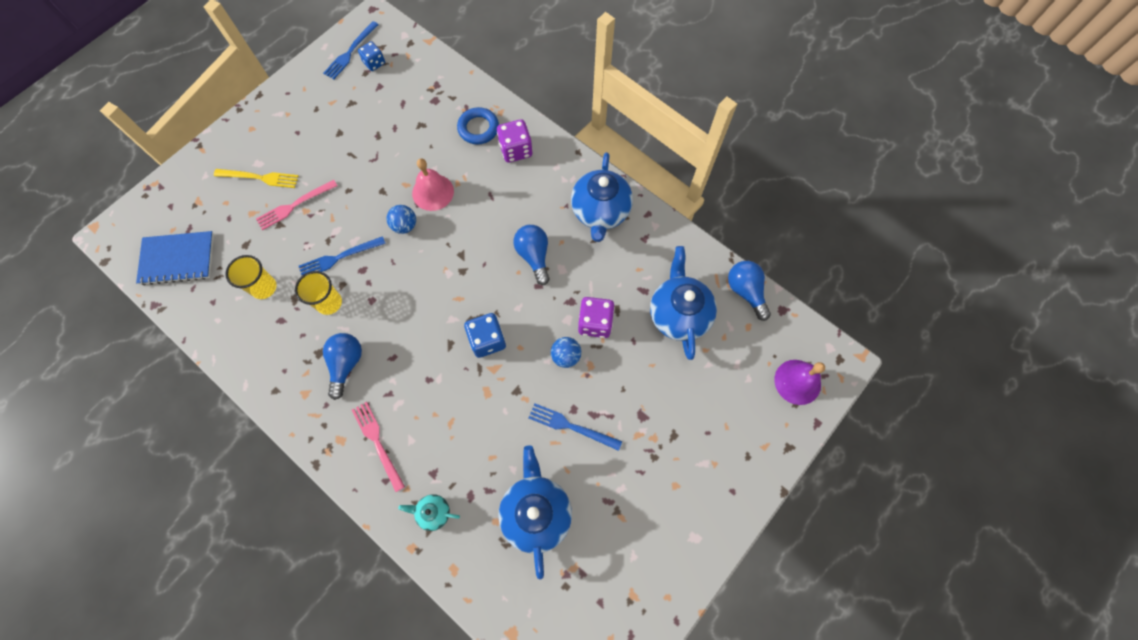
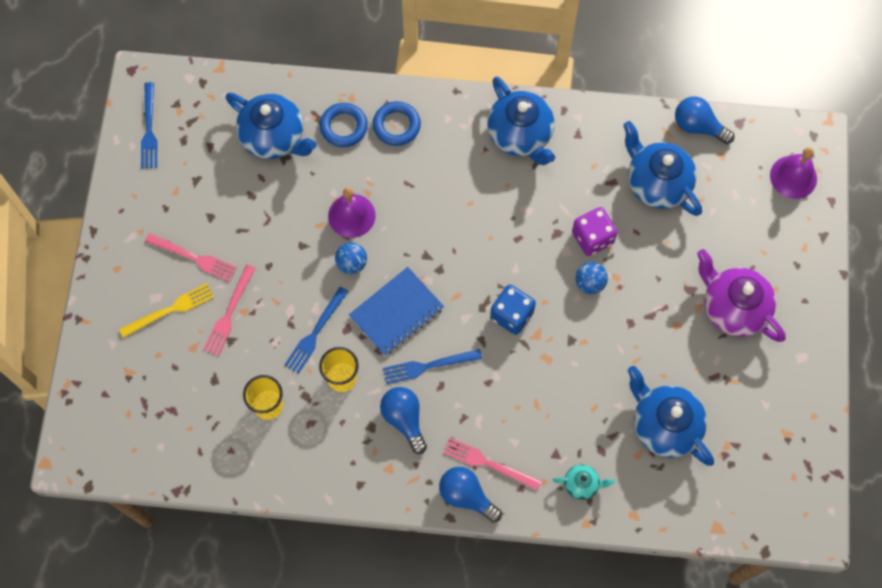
camera: 35 degrees left, 0 degrees up
(177, 259) = (160, 436): blue notebook -> blue notebook (396, 312)
(305, 153) = (194, 258): none -> pink fork
(374, 63) = (184, 125): blue dice -> none
(425, 106) = (274, 137): none -> blue teapot
(433, 192) = (351, 215): pink bell -> purple bell
(433, 512) = (581, 484): turquoise teapot -> turquoise teapot turned 150 degrees counterclockwise
(516, 150) = (396, 125): purple dice -> blue ring
(534, 256) = (493, 214): blue light bulb -> blue light bulb (466, 496)
(571, 426) = (639, 338): blue fork -> blue fork (428, 366)
(666, 455) = (733, 308): none -> purple teapot

